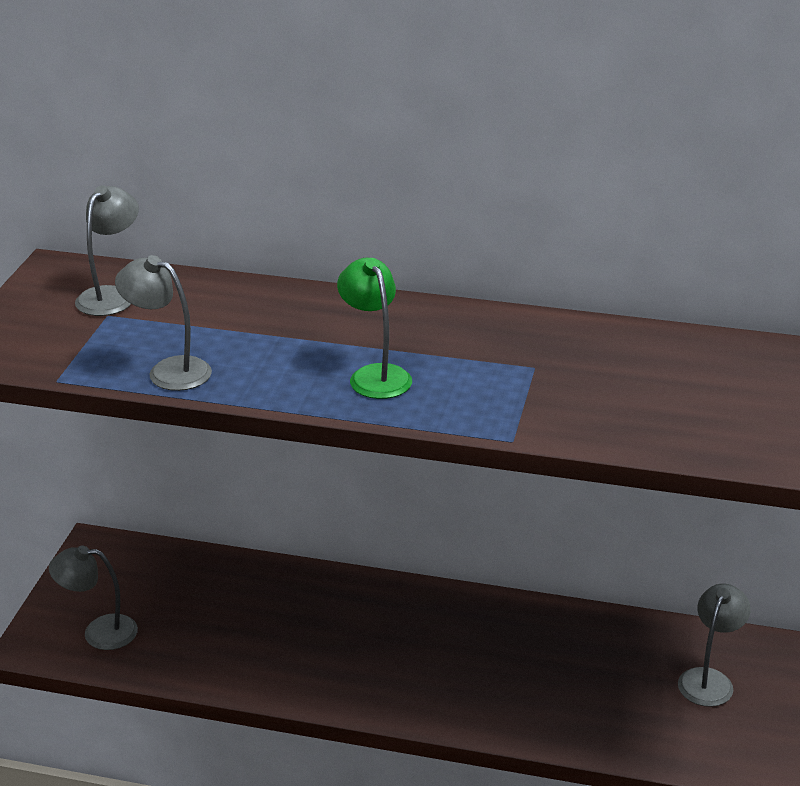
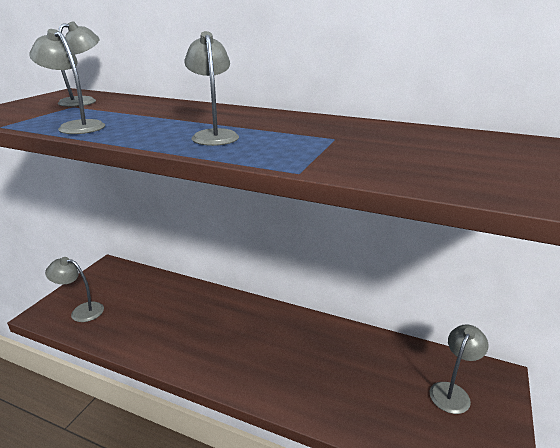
camera: 10 degrees right, 5 degrees down
(375, 375) = (214, 135): green lamp -> grey lamp

